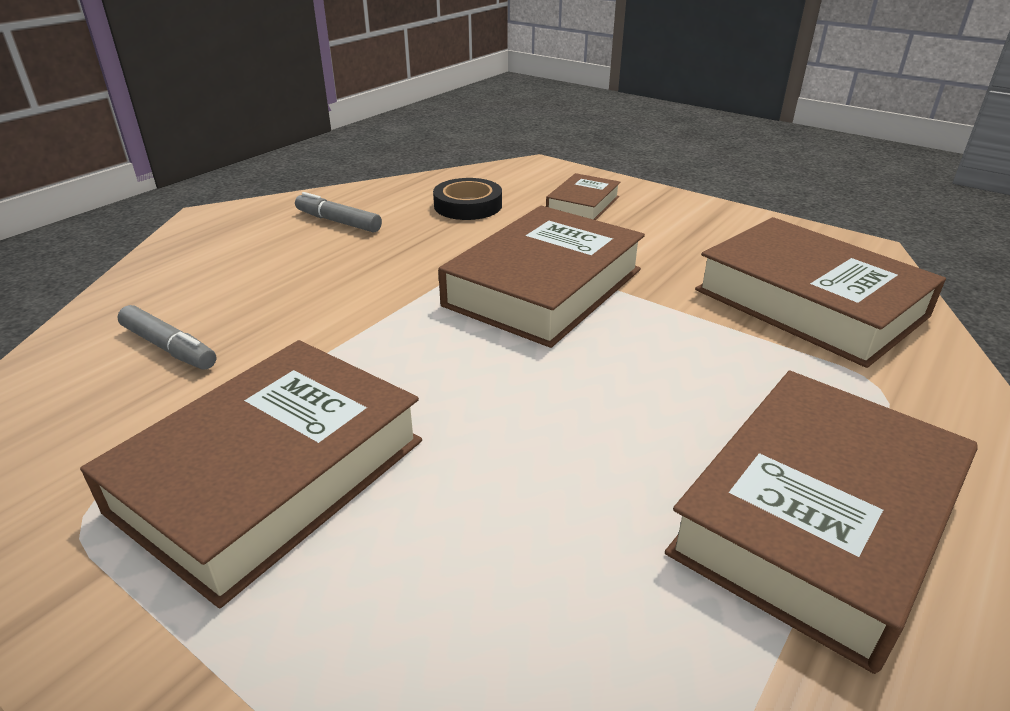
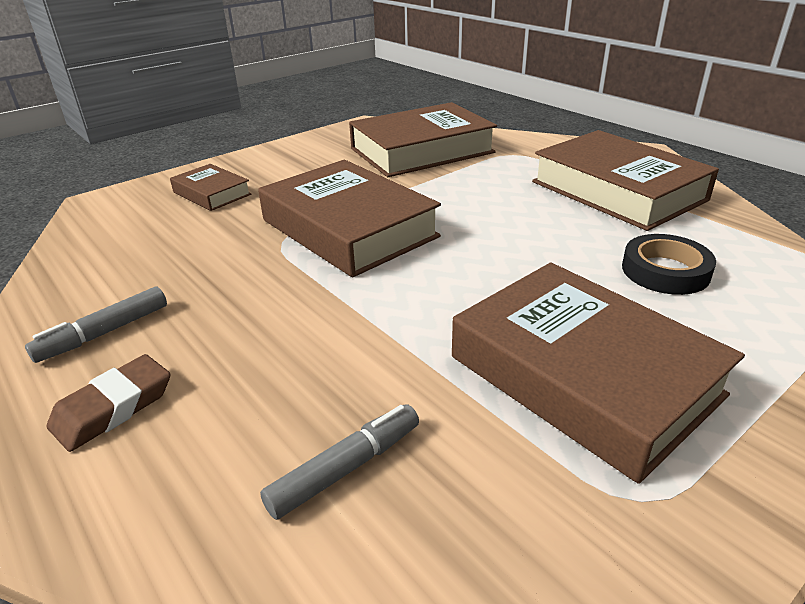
camera: 75 degrees left, 0 degrees up
(252, 247) = (113, 408): none -> brown eraser
(468, 205) = (152, 247): black tape -> black tape (665, 271)

